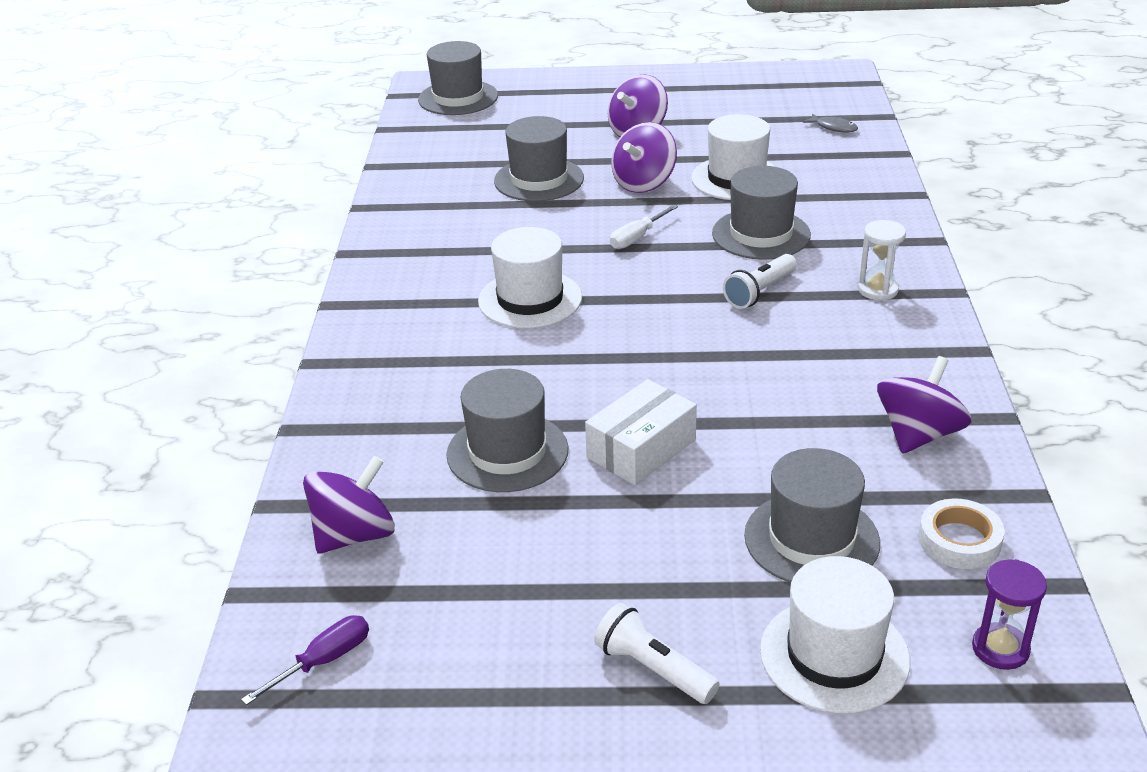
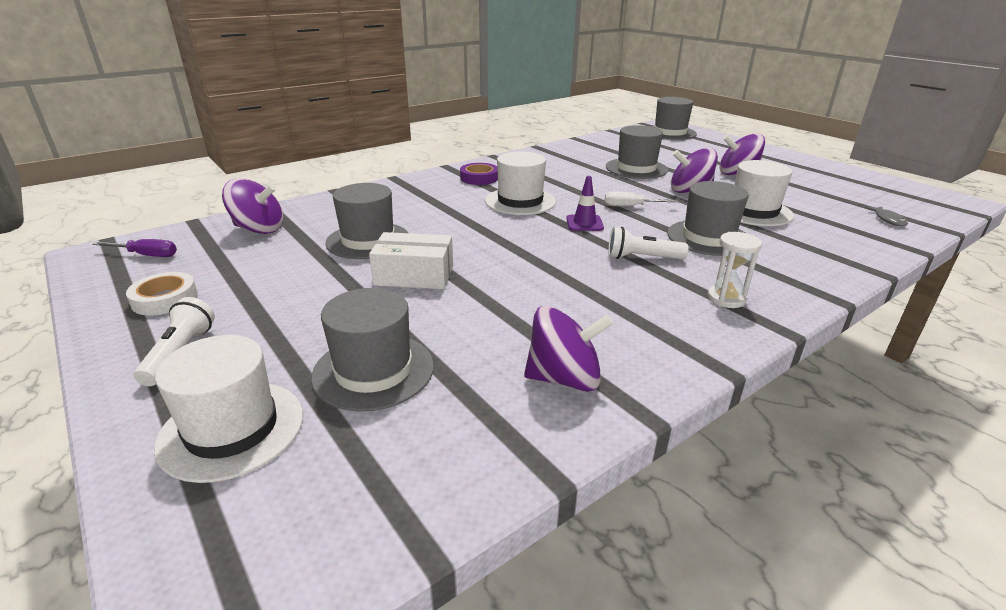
camera: 50 degrees right, 5 degrees down
(413, 297) = (479, 178): none -> purple tape
(643, 286) = (584, 223): none -> purple traffic cone
(959, 540) = (438, 450): white tape -> white tape (165, 299)
(1000, 649) = (291, 533): purple hourglass -> none

